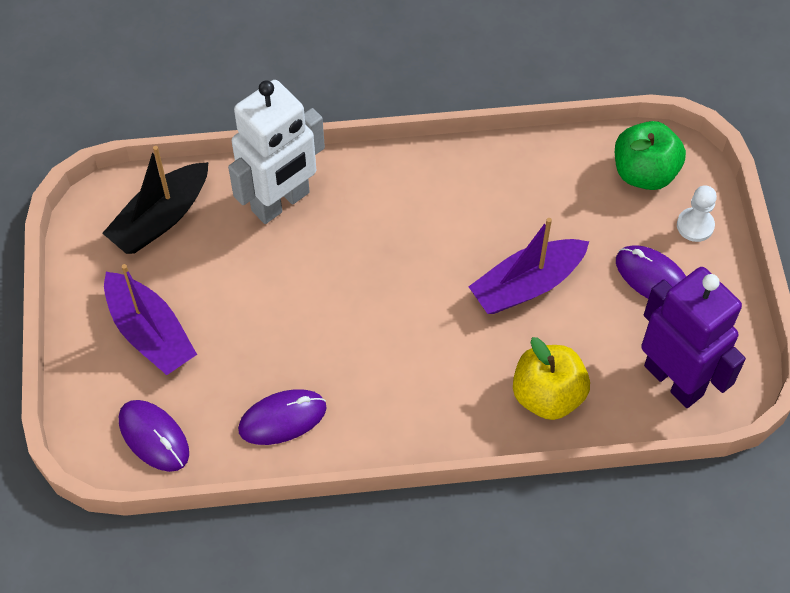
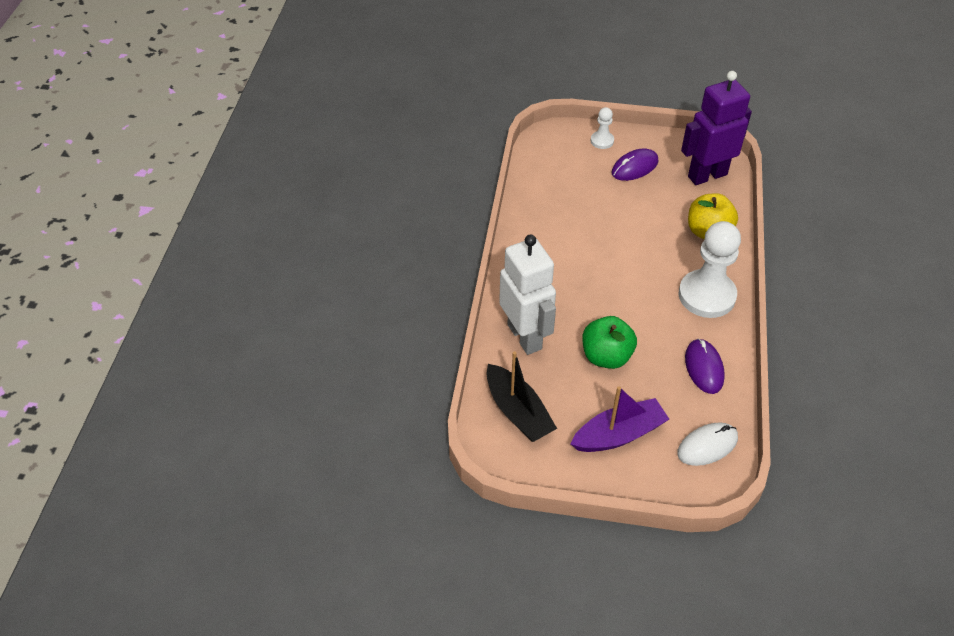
camera: 75 degrees left, 10 degrees down
(154, 437) = (707, 446): purple mouse -> white mouse
(417, 407) = (706, 295): none -> white pawn
(527, 285) = (626, 224): purple boat -> none
(644, 173) = (557, 152): green apple -> green apple (606, 356)

